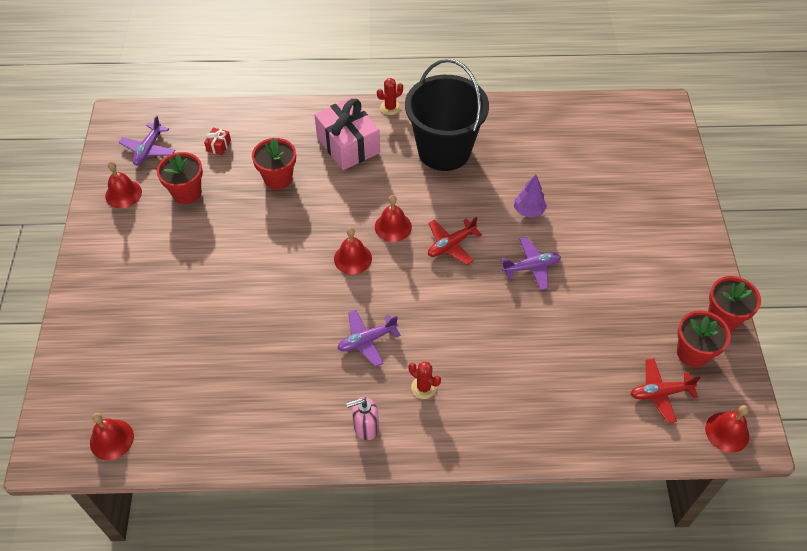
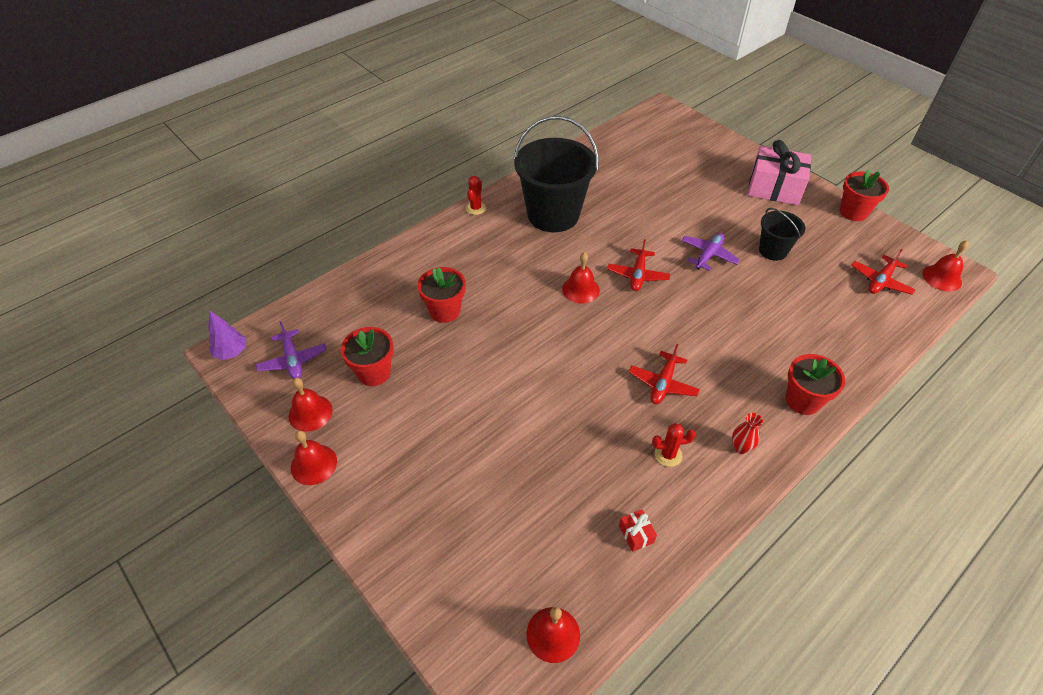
camera: 40 degrees left, 5 degrees down
(218, 146) = (360, 317): red gift -> red gift (636, 534)
(348, 145) = (474, 253): pink gift -> pink gift (774, 188)
(352, 258) = (578, 331): red bell -> red bell (314, 464)
(365, 427) = (740, 447): pink soap dispenser -> red vase
(367, 340) = (663, 384): purple plane -> red plane
(424, 387) = (743, 387): red cactus -> red cactus (668, 455)
(528, 211) = (660, 220): purple tree -> purple tree (231, 352)
(594, 301) = (773, 251): none -> black bucket
(693, 353) = (865, 244): red flower pot -> red flower pot (802, 400)

